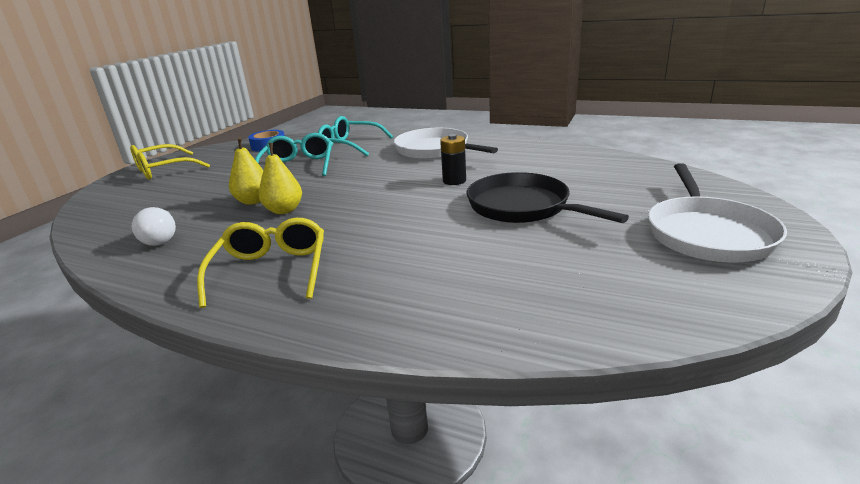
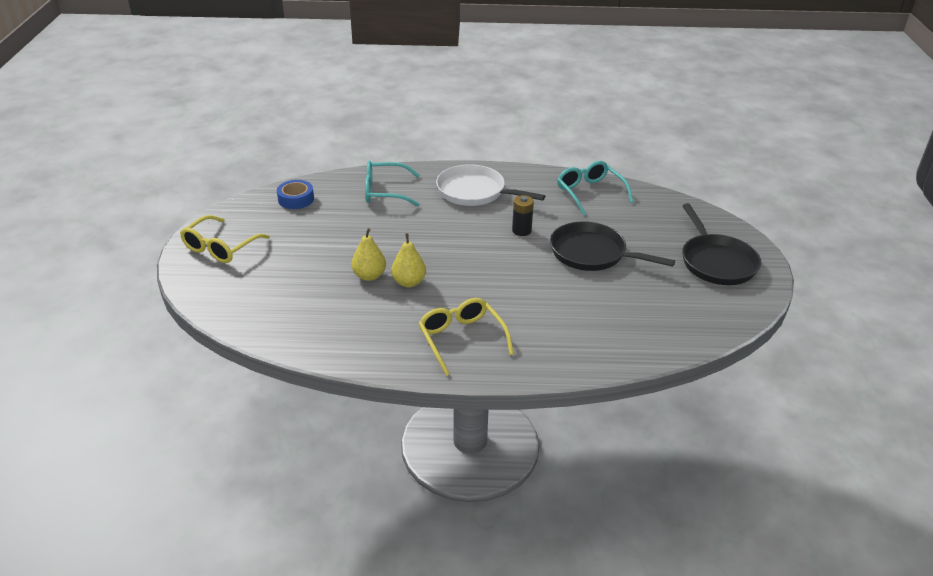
camera: 25 degrees left, 10 degrees up
(161, 238) = (335, 326): white light bulb -> none
(298, 166) = (362, 226): turquoise glasses -> turquoise glasses (590, 193)
(707, 233) = (716, 262): white pan -> black pan

